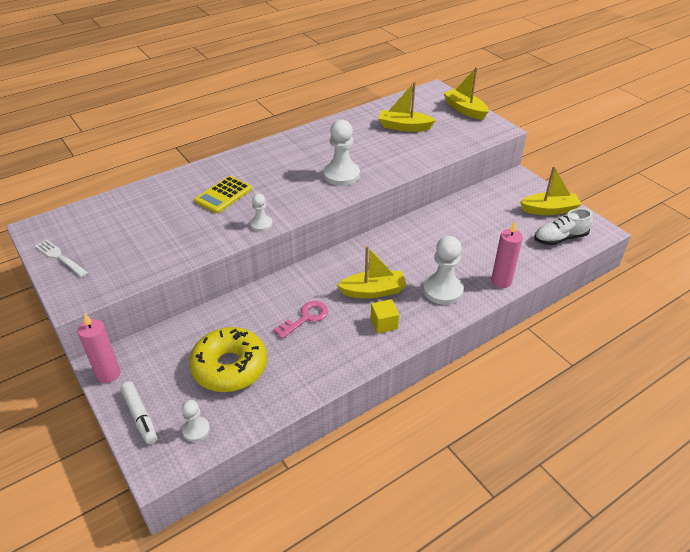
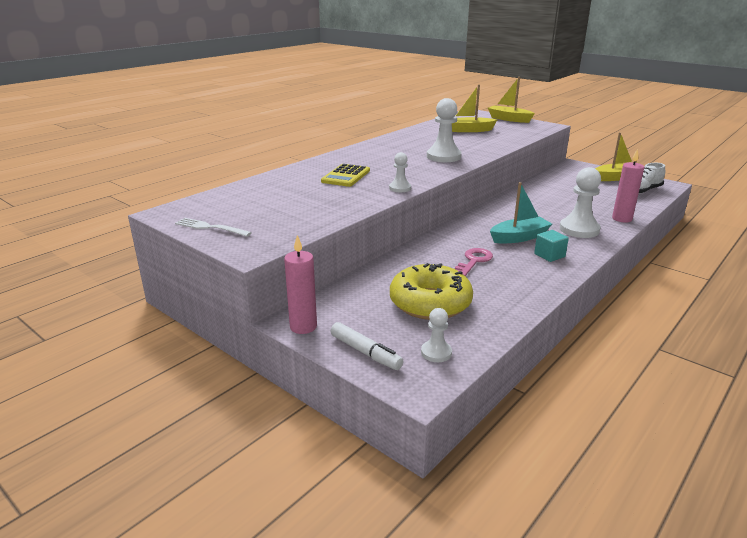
camera: 15 degrees left, 15 degrees down
(373, 291) = (519, 237): yellow boat -> turquoise boat
(384, 323) = (549, 255): yellow cube -> turquoise cube

